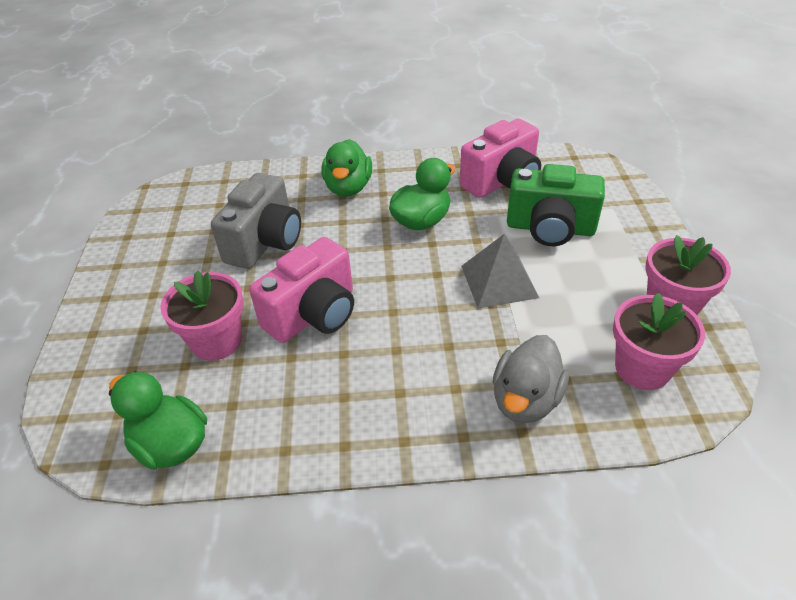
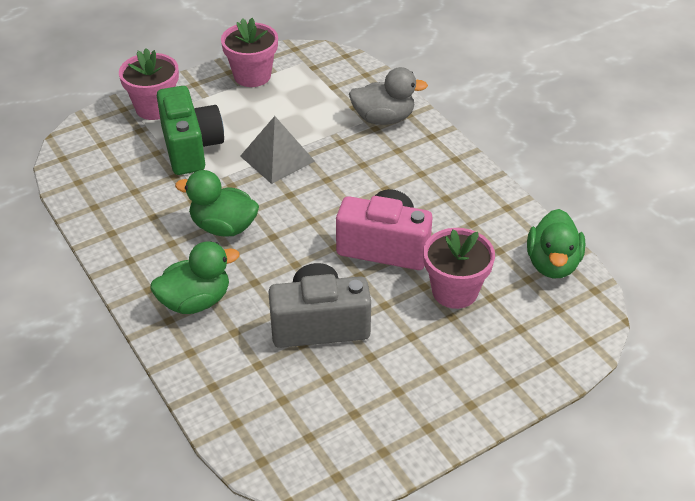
camera: 120 degrees left, 0 degrees up
(502, 181) = (130, 193): pink camera -> none
(642, 368) = (320, 79): pink flower pot -> pink flower pot (154, 108)

